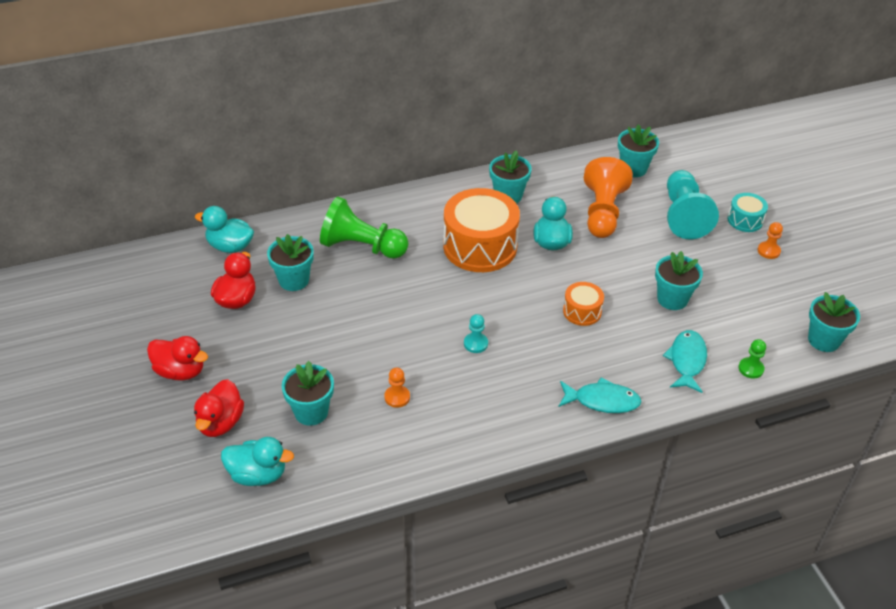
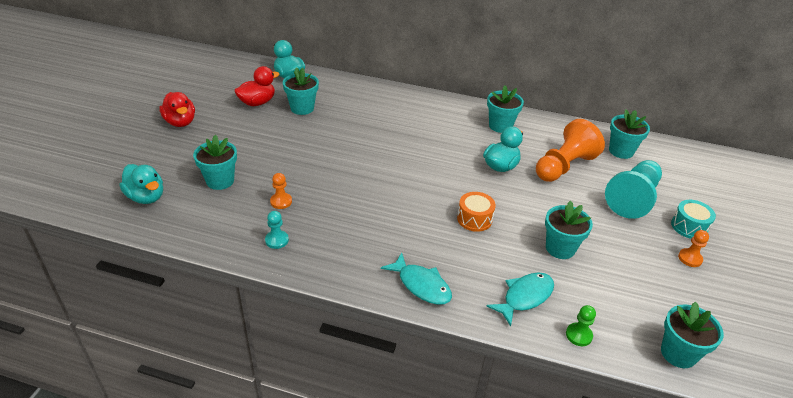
camera: 35 degrees right, 5 degrees down
(220, 423) = (164, 158): red duck -> none
(362, 246) = (365, 110): green pawn -> none
(475, 344) = (372, 198): turquoise pawn -> turquoise pawn (277, 240)
(480, 246) = (445, 145): orange drum -> none

